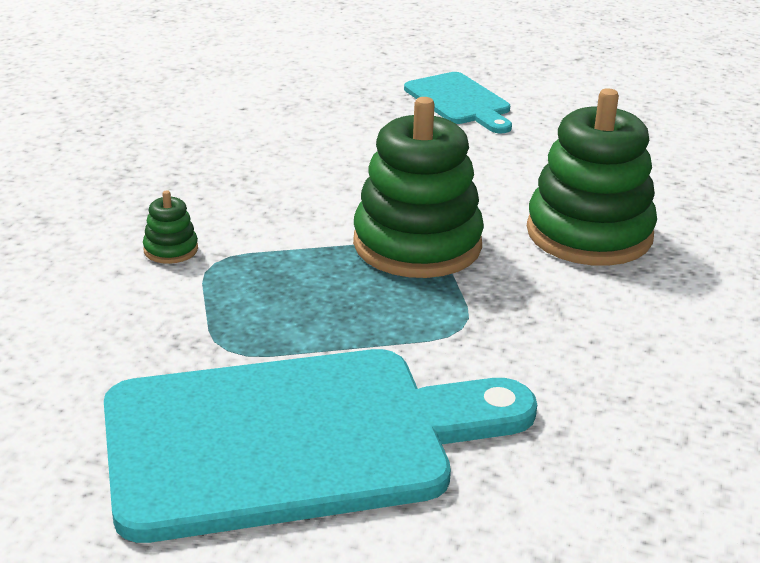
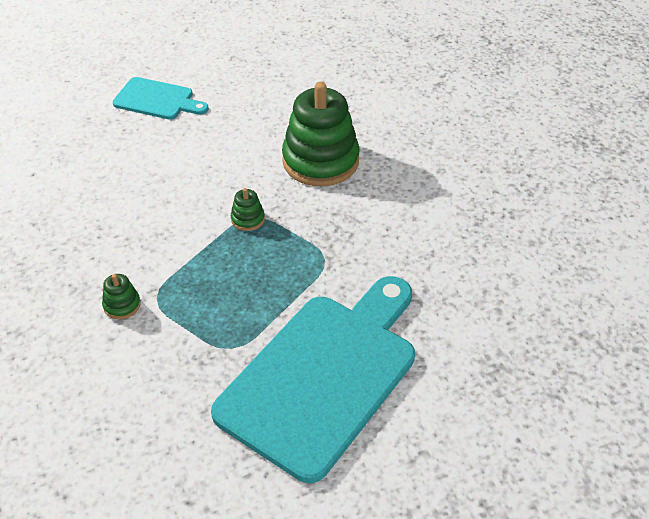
camera: 40 degrees left, 15 degrees up
(417, 245) = (247, 219): green stacking toy -> green stacking toy, size x0.41

